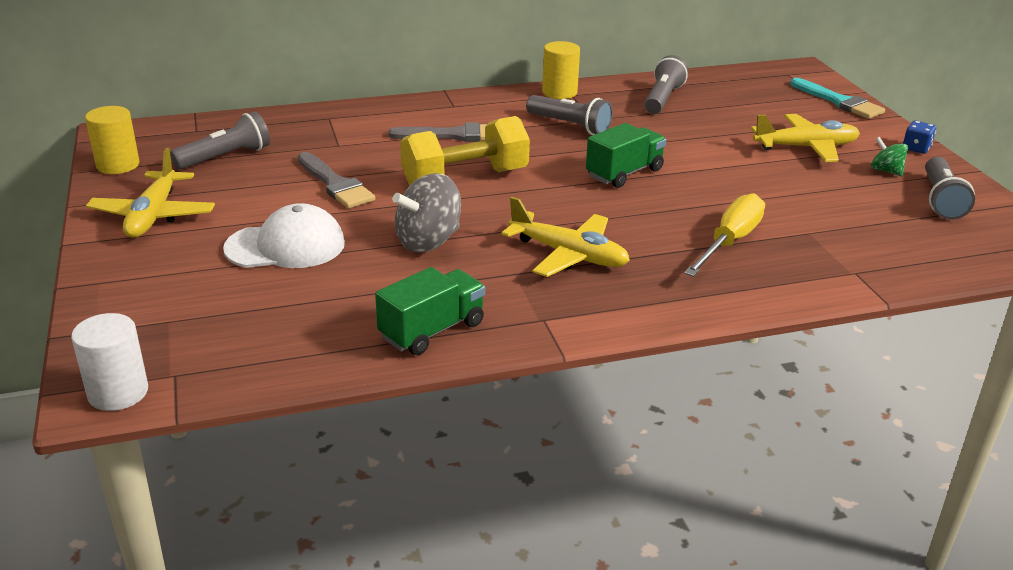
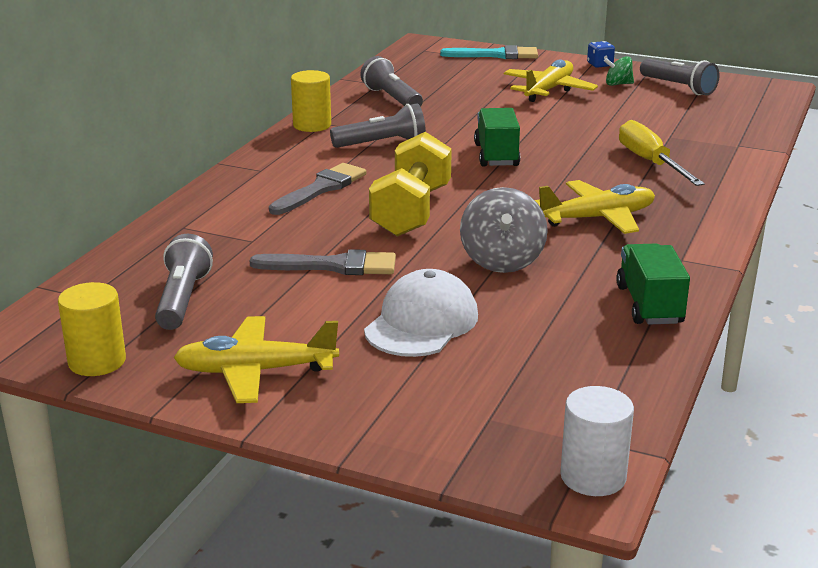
camera: 50 degrees left, 5 degrees down
(153, 215) = (255, 371): yellow plane -> yellow plane turned 135 degrees clockwise

